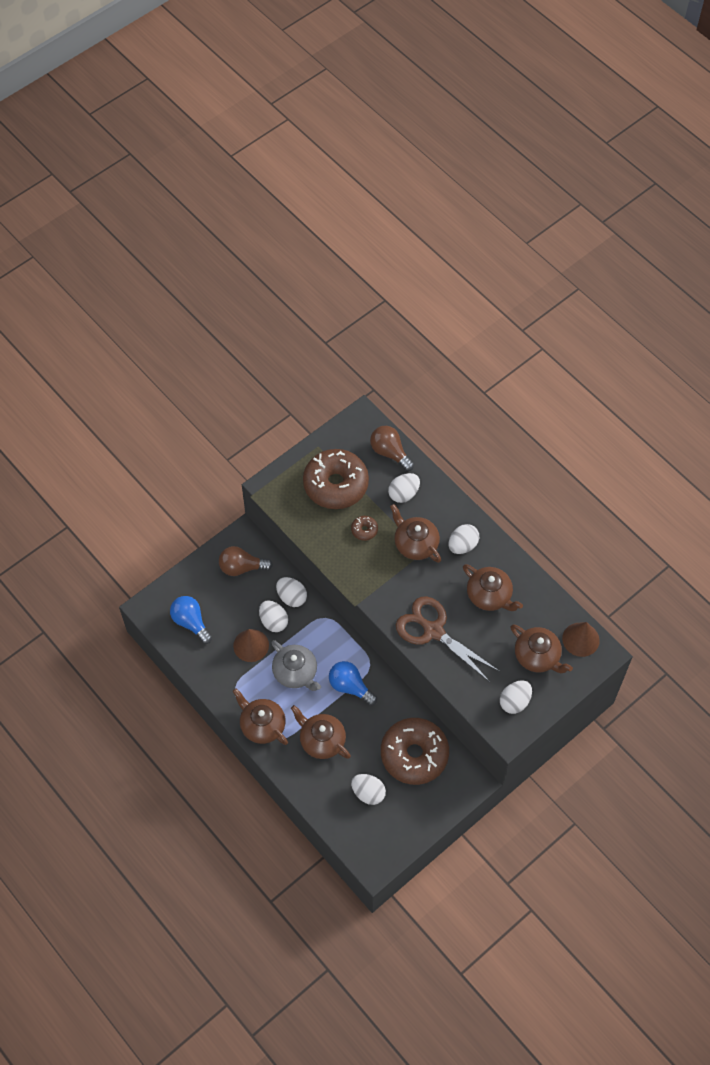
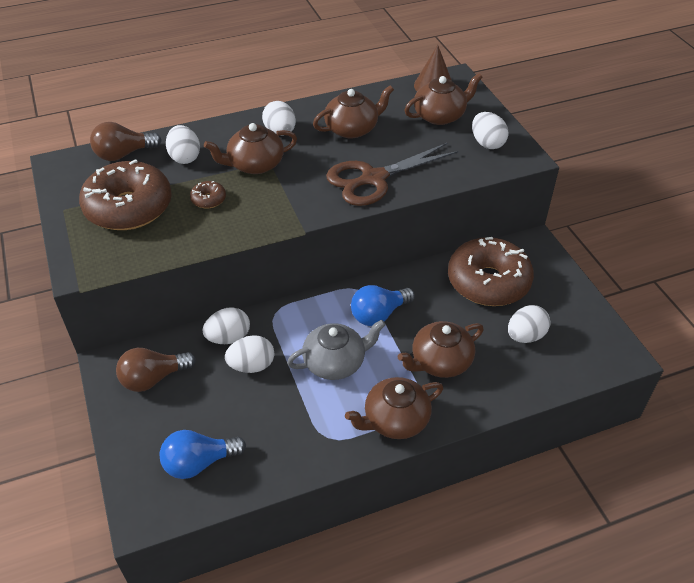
camera: 70 degrees left, 15 degrees down
(241, 567) = (153, 378): brown light bulb -> brown light bulb turned 45 degrees clockwise
(251, 645) = (273, 400): brown cone -> none

